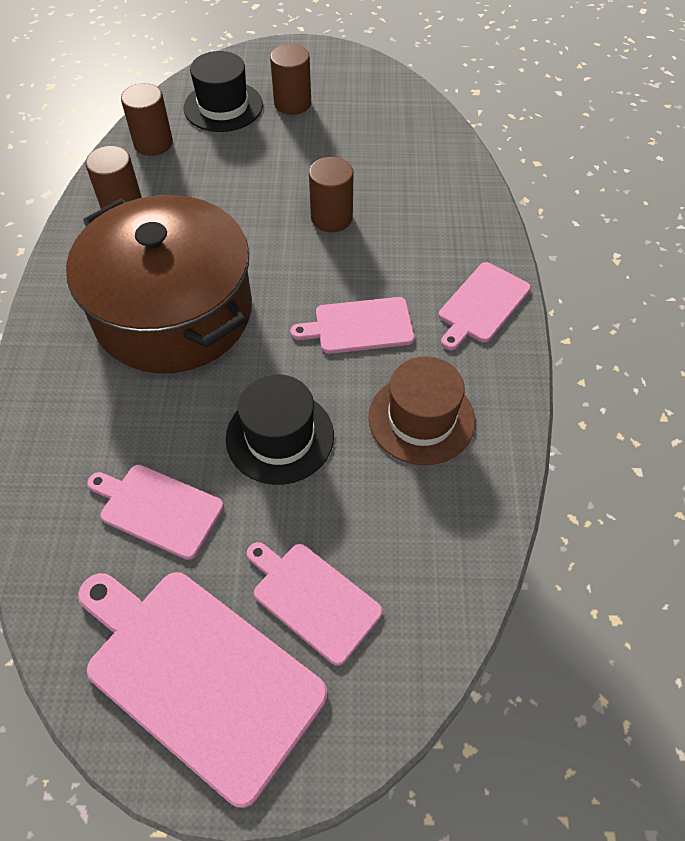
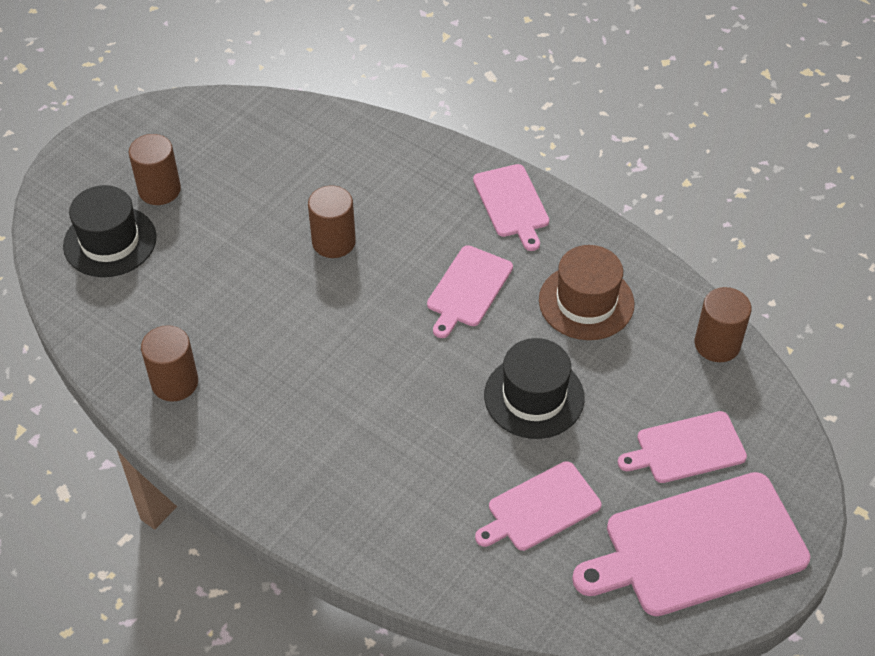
camera: 55 degrees left, 5 degrees down
(153, 143) = (108, 319): brown cylinder -> brown cylinder (717, 344)
(174, 312) = (344, 404): brown pot -> none

